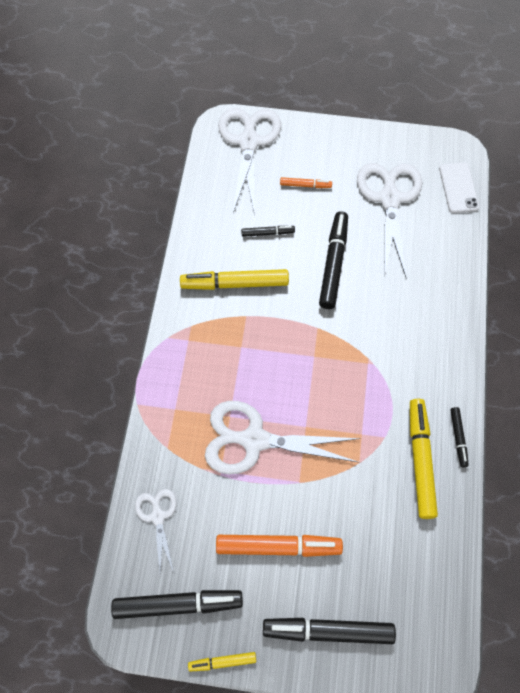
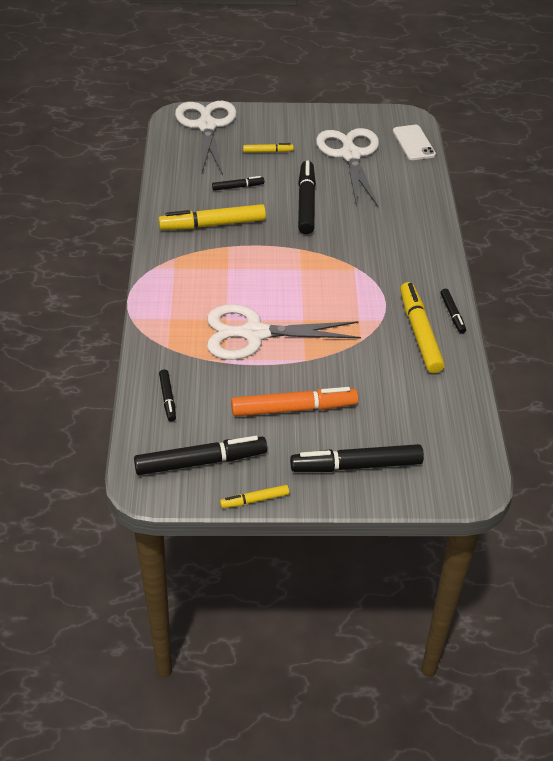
camera: 10 degrees left, 20 degrees down
(158, 516) = (167, 398): white scissors -> black marker
(305, 185) = (268, 151): orange marker -> yellow marker

